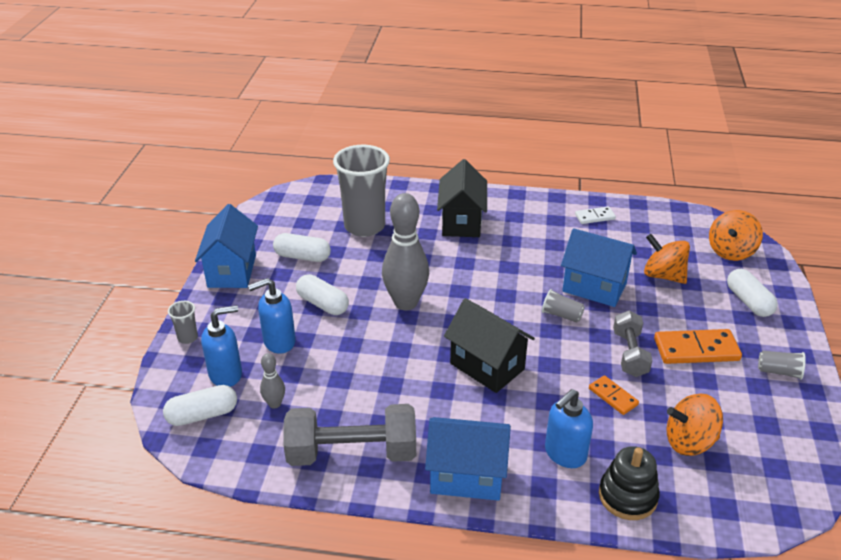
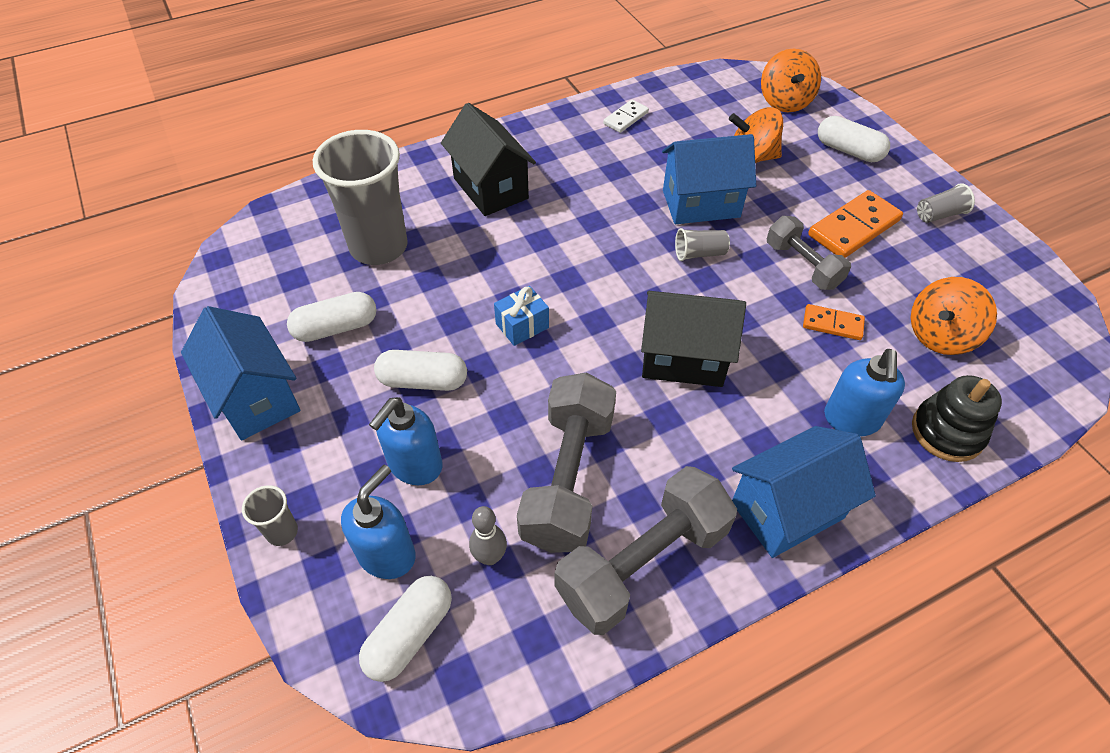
camera: 35 degrees left, 15 degrees up
(353, 390) = (568, 478): none -> grey dumbbell
(406, 303) = (522, 326): grey bowling pin -> blue gift

